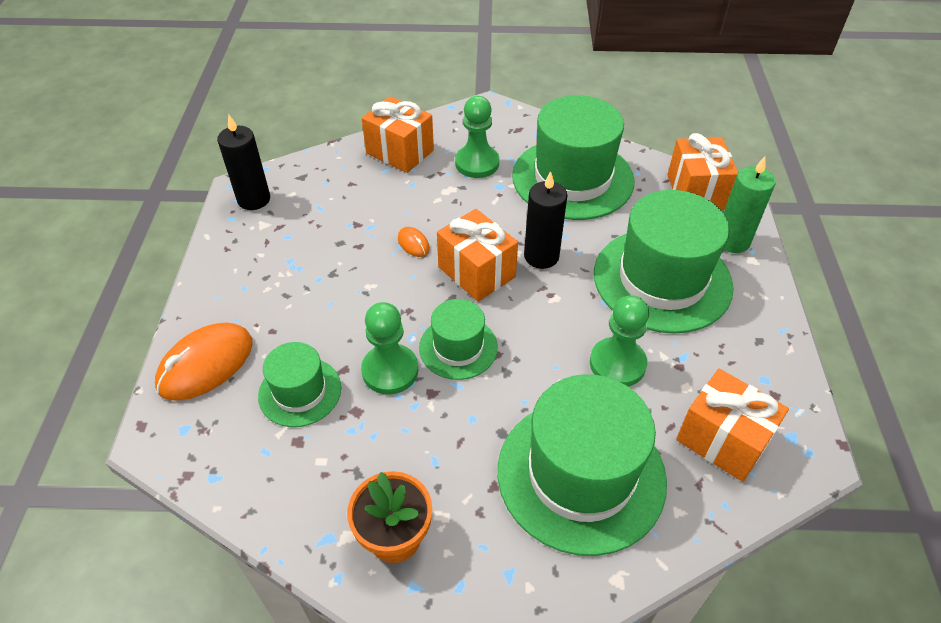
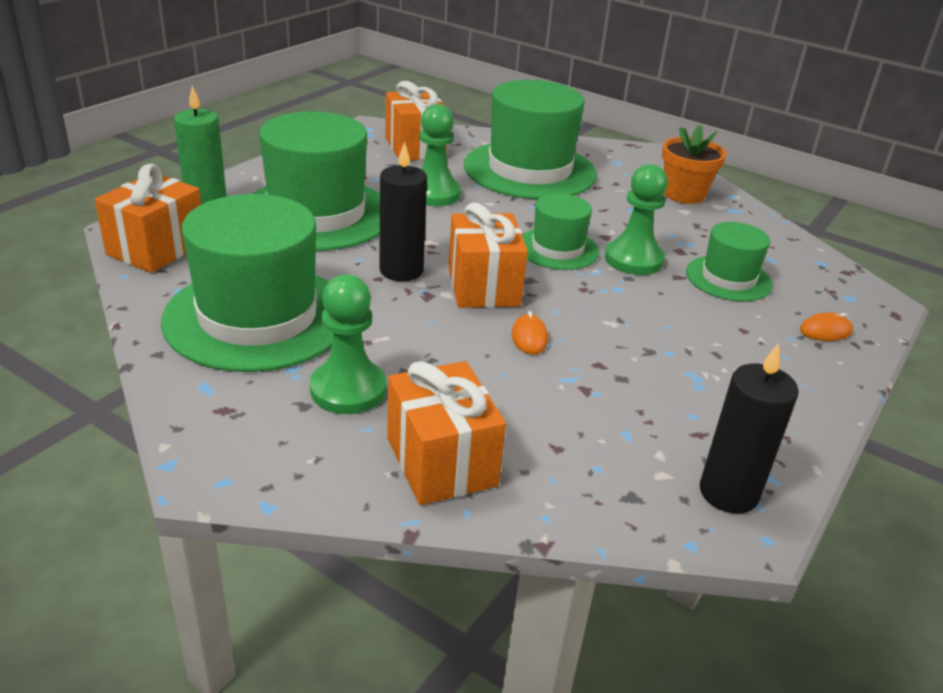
camera: 150 degrees left, 15 degrees down
(206, 364) = (825, 331): orange mouse -> orange mouse, size x0.46

